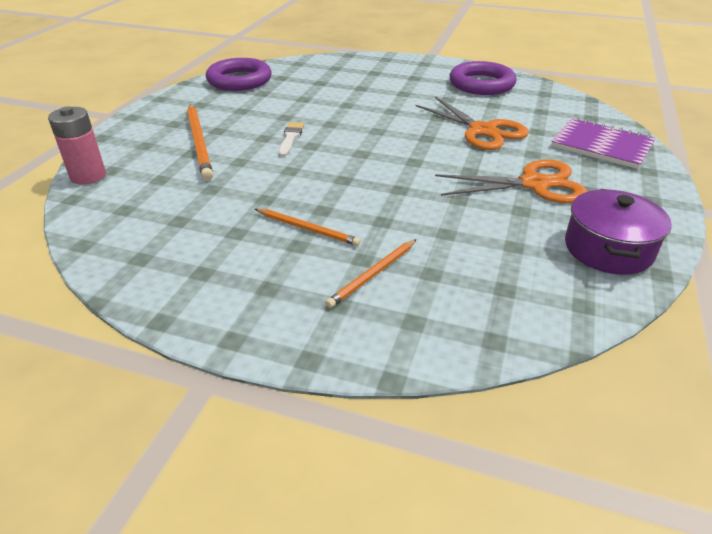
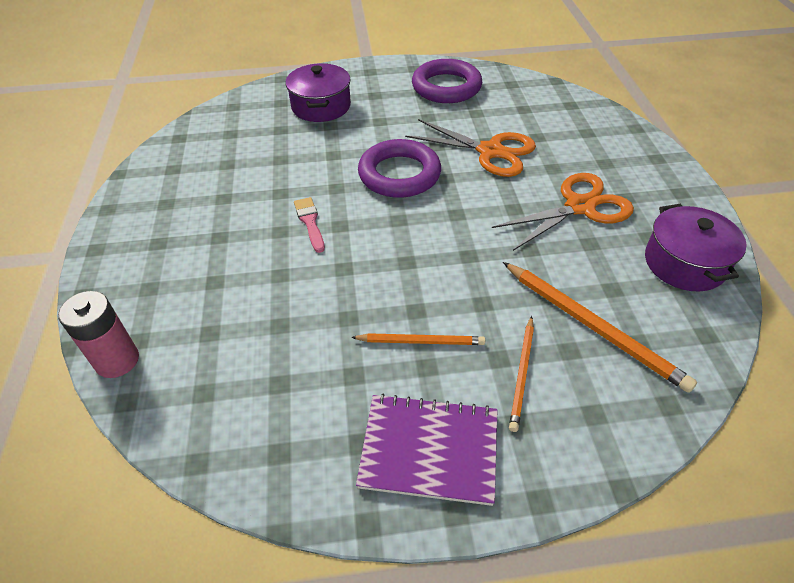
camera: 25 degrees left, 10 degrees up
(199, 143) = (213, 263): orange pencil -> orange pencil (593, 326)
(239, 80) = (184, 152): purple ring -> purple ring (399, 174)
(290, 138) = (310, 222): white brush -> pink brush
(364, 75) = (321, 106): none -> purple pot
(602, 145) = (602, 138): purple notebook -> purple notebook (429, 450)

